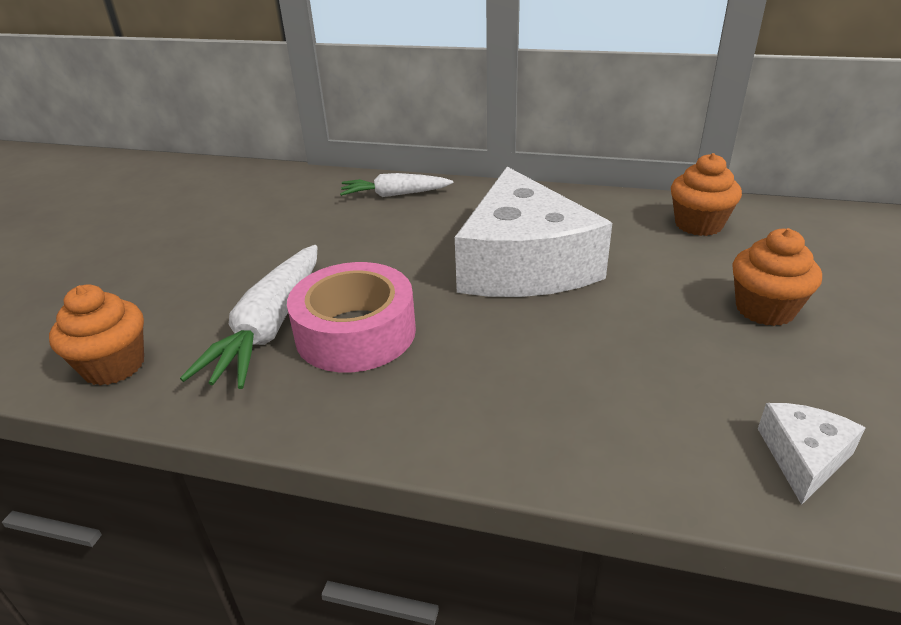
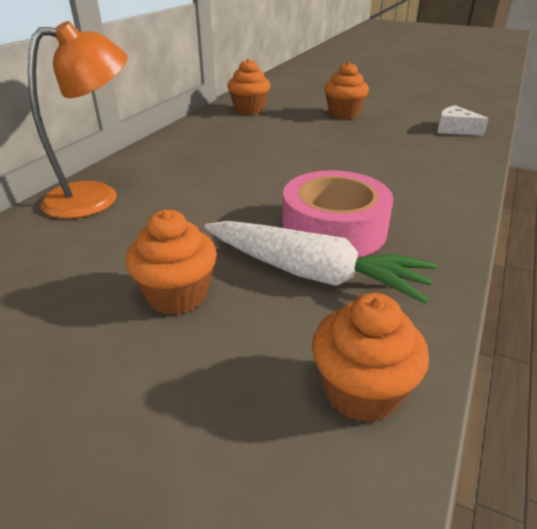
camera: 80 degrees left, 0 degrees up
(242, 265) = (177, 295): none -> orange cupcake
(394, 194) = (96, 196): white carrot -> orange lamp
(524, 264) = (265, 159): white cheese -> none

